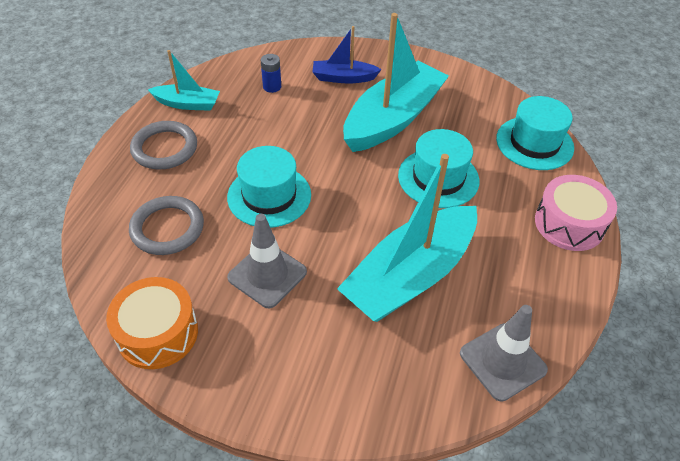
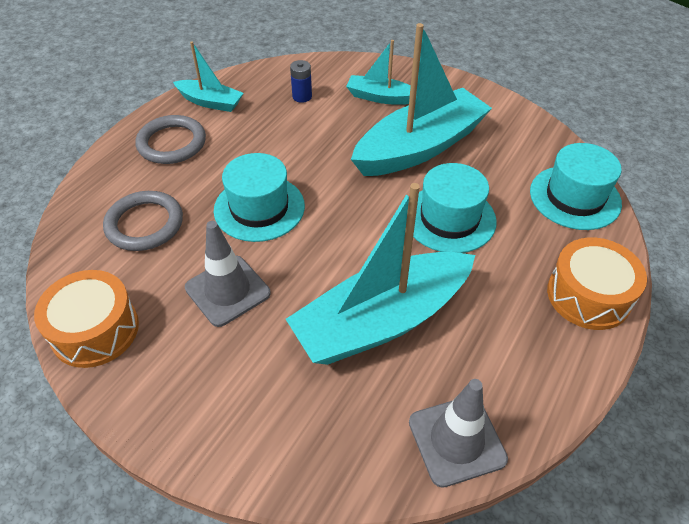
camera: 15 degrees right, 0 degrees up
(343, 78) = (380, 97): blue boat -> turquoise boat
(569, 224) = (588, 295): pink drum -> orange drum

